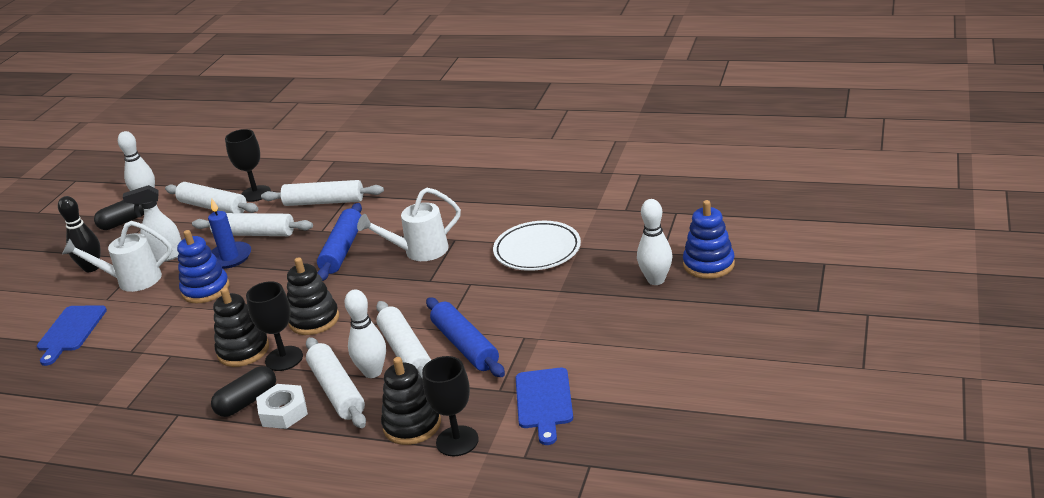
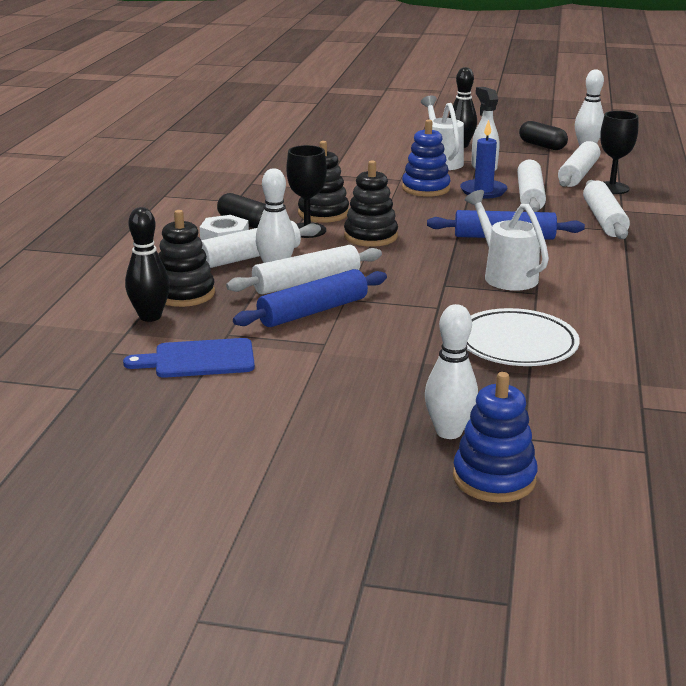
camera: 80 degrees right, 5 degrees down
(70, 331) = (362, 152): blue cutting board -> none
(457, 441) = (150, 317): black goblet -> black bowling pin

